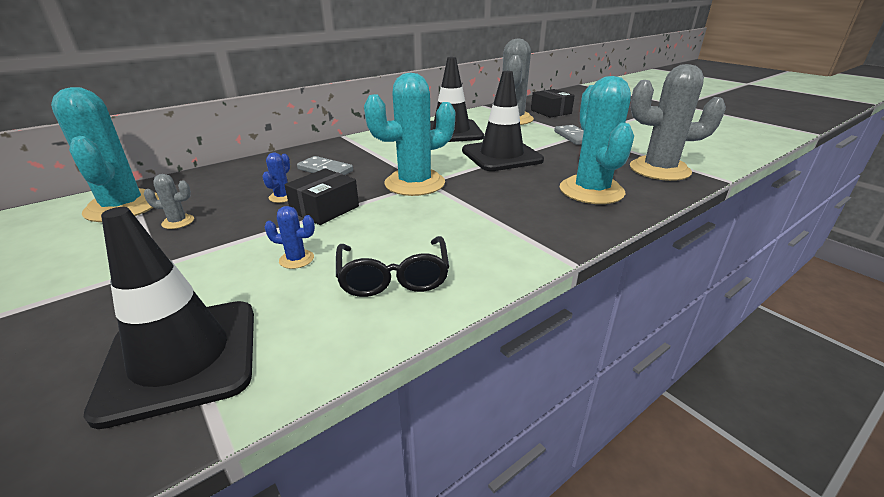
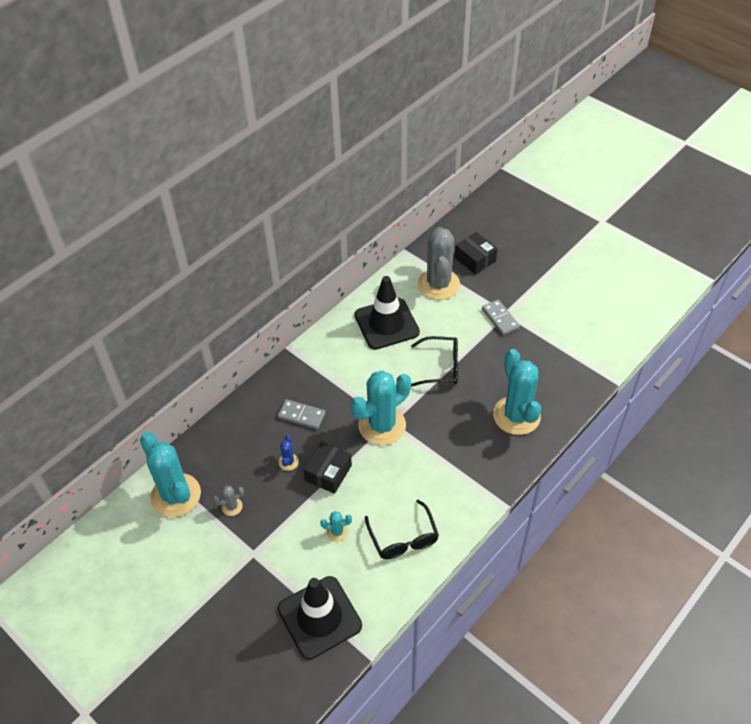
camera: 10 degrees left, 20 degrees up
(296, 259) = (337, 532): blue cactus -> turquoise cactus
(501, 156) = (441, 367): black traffic cone -> black glasses
(659, 170) = (569, 373): grey cactus -> none

